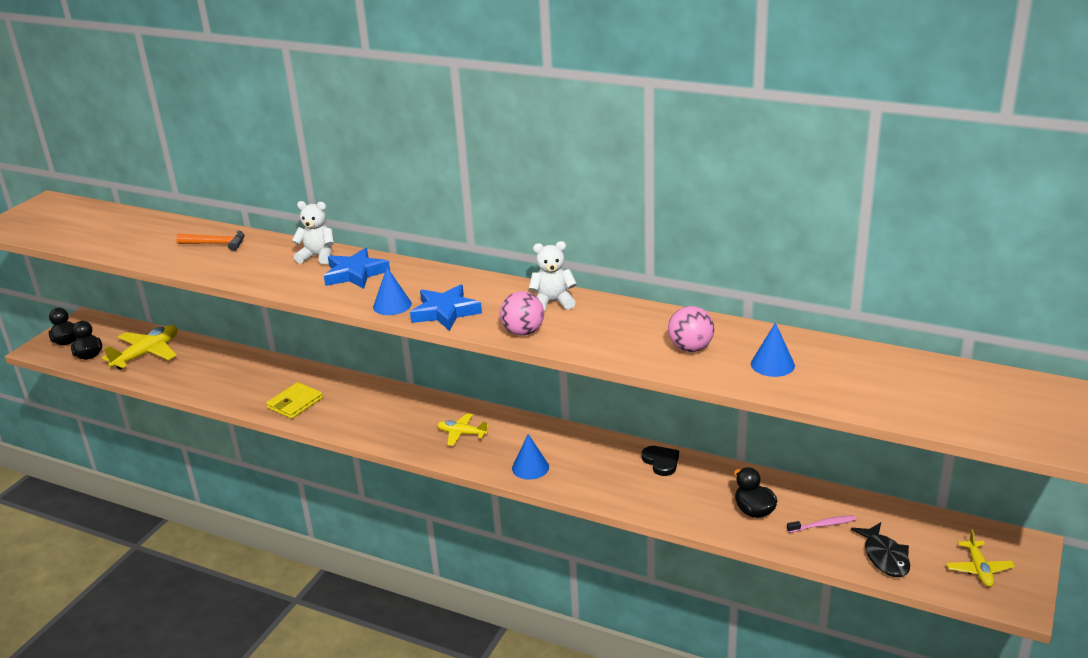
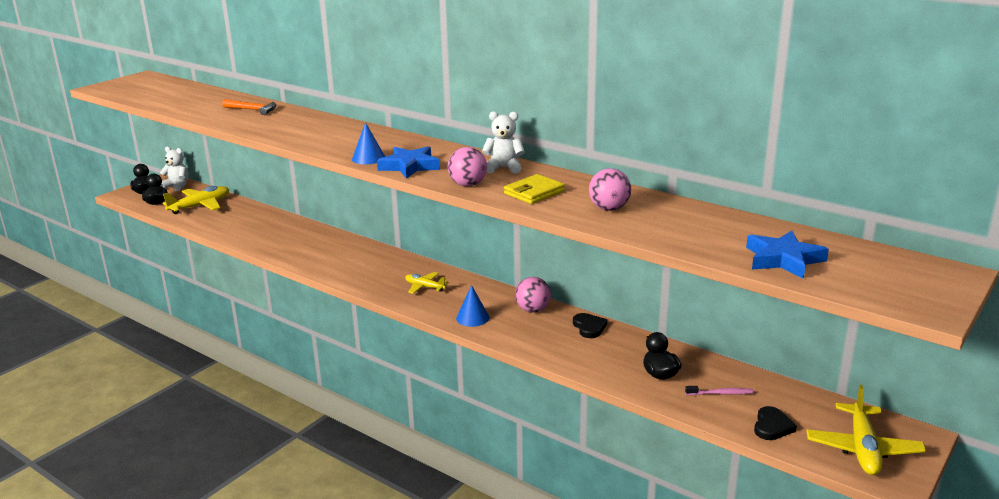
camera: 10 degrees right, 5 degrees down
(295, 403) = (298, 251): yellow wallet -> yellow wallet (534, 192)
(318, 257) = (327, 124): white teddy bear -> white teddy bear (177, 186)
(355, 273) = (350, 136): blue star -> blue star (783, 259)
(593, 447) = (533, 310): none -> pink ball
(772, 364) = (679, 226): blue cone -> none
(884, 557) = (772, 426): black fish -> black heart
(979, 569) = (863, 448): yellow plane -> yellow plane, size x1.73

